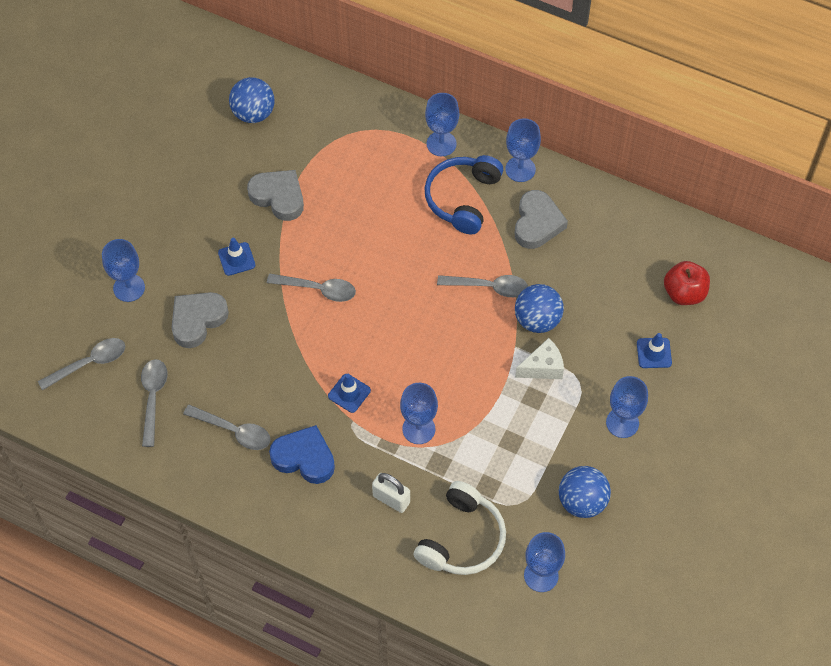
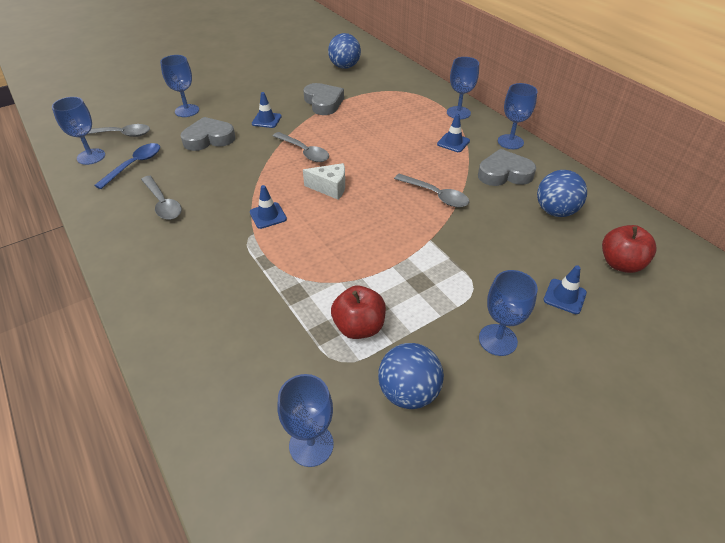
camera: 30 degrees right, 15 degrees down
(153, 398) = (134, 165): grey spoon -> blue spoon
(304, 458) = (193, 241): blue heart -> none
(391, 499) = (230, 301): white padlock -> none
(418, 429) = (300, 261): blue goblet -> blue goblet (91, 156)
(461, 538) = (261, 365): white headphones -> none
(463, 199) = (453, 142): blue headphones -> blue traffic cone
(512, 467) = (359, 327): none -> red apple
(537, 223) = (504, 173): grey heart -> grey heart turned 135 degrees counterclockwise
(537, 320) = (463, 230): blue ball -> blue ball (555, 211)
(542, 367) = (445, 263): white cheese -> white cheese (330, 188)

